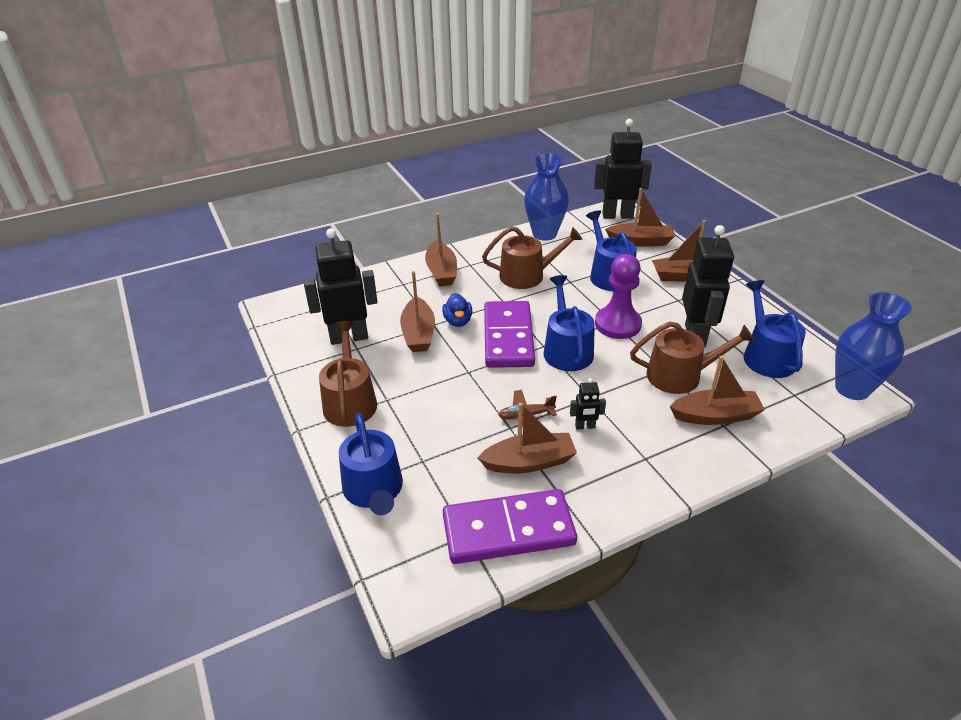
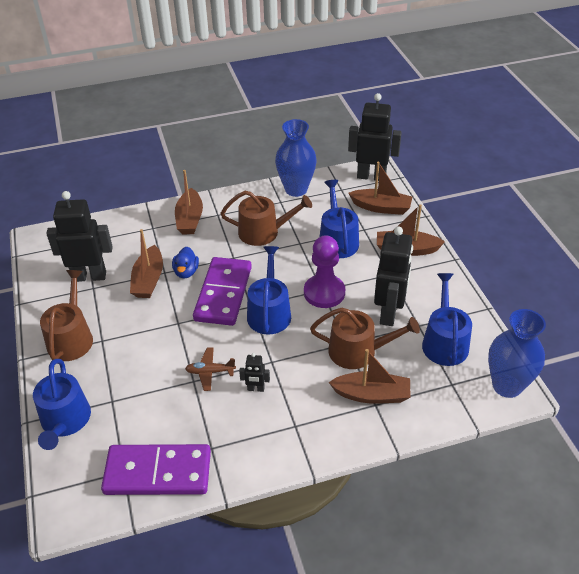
camera: 10 degrees right, 5 degrees up
(529, 462) = (197, 415): brown boat -> none

